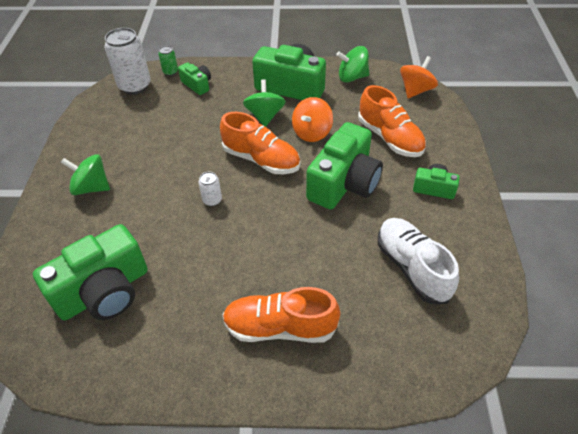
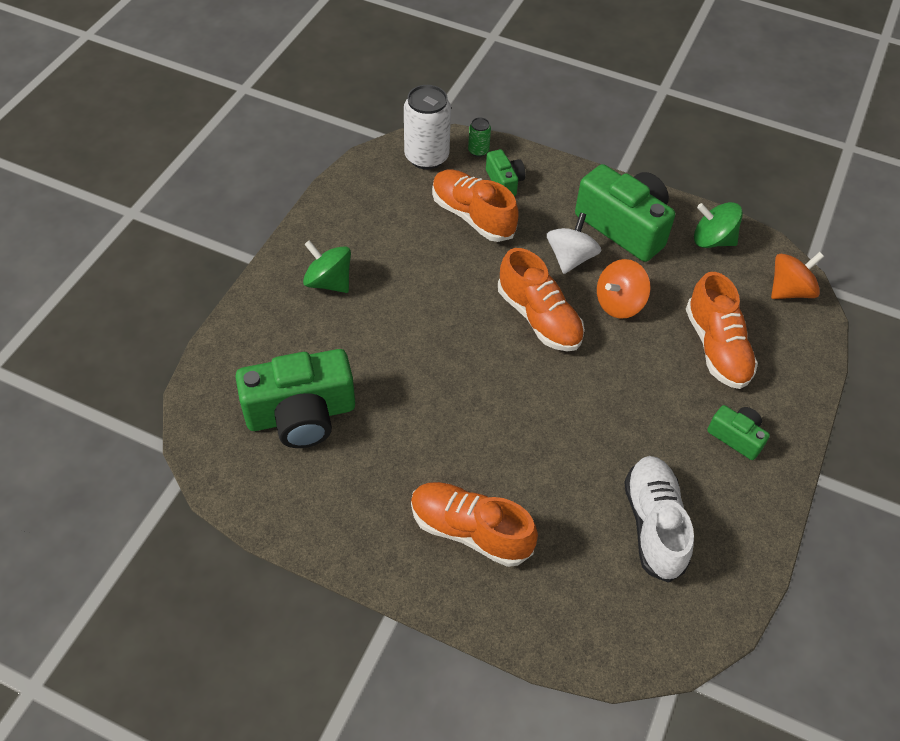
camera: 20 degrees right, 5 degrees up
(184, 112) = (472, 216): none -> orange shoe
(212, 200) = (458, 350): white can -> none
(265, 116) = (570, 258): green spinning top -> white spinning top
(344, 183) = (626, 388): green camera -> none

